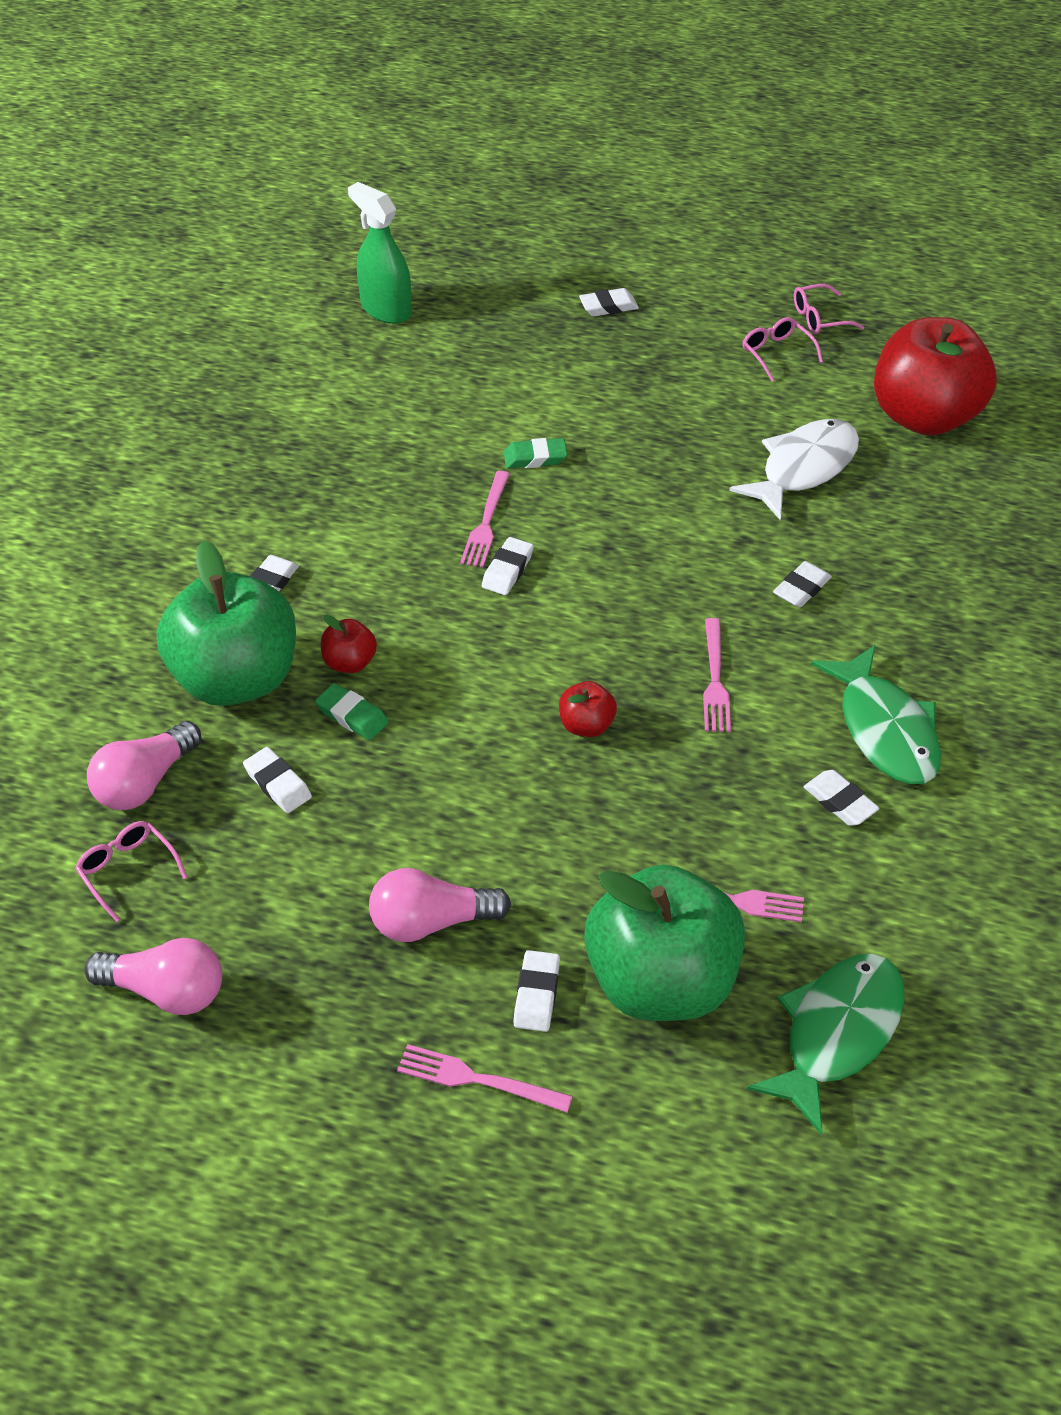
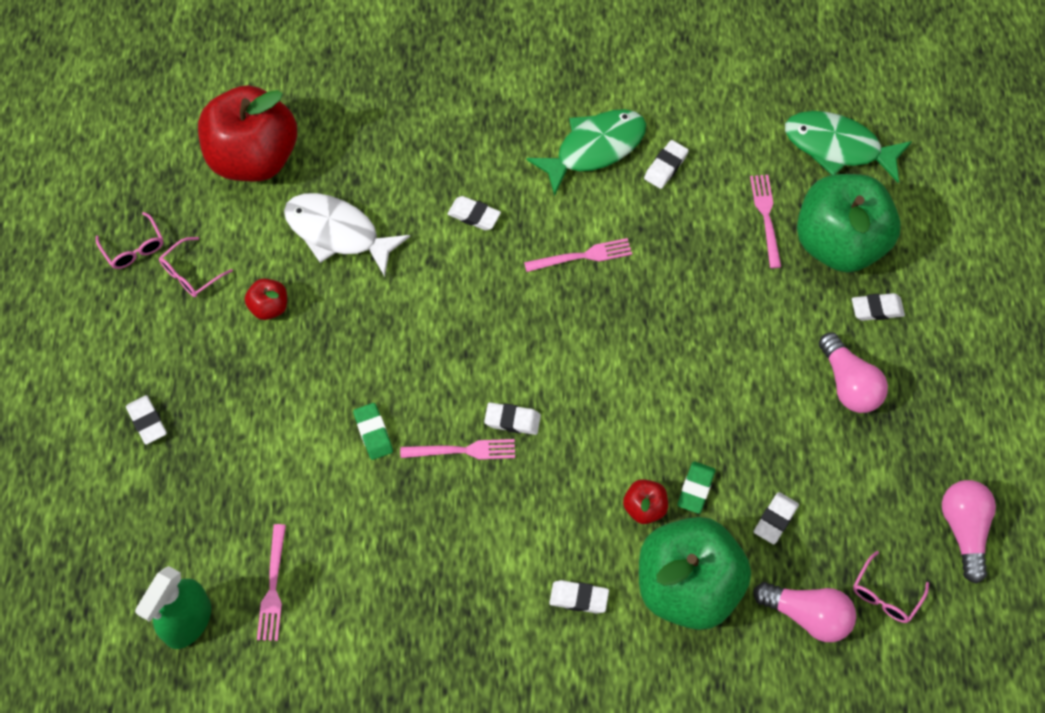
camera: 105 degrees left, 15 degrees up
(477, 1079) = (947, 327): pink fork -> pink fork (273, 587)
(586, 725) = (651, 329): red apple -> red apple (269, 307)

